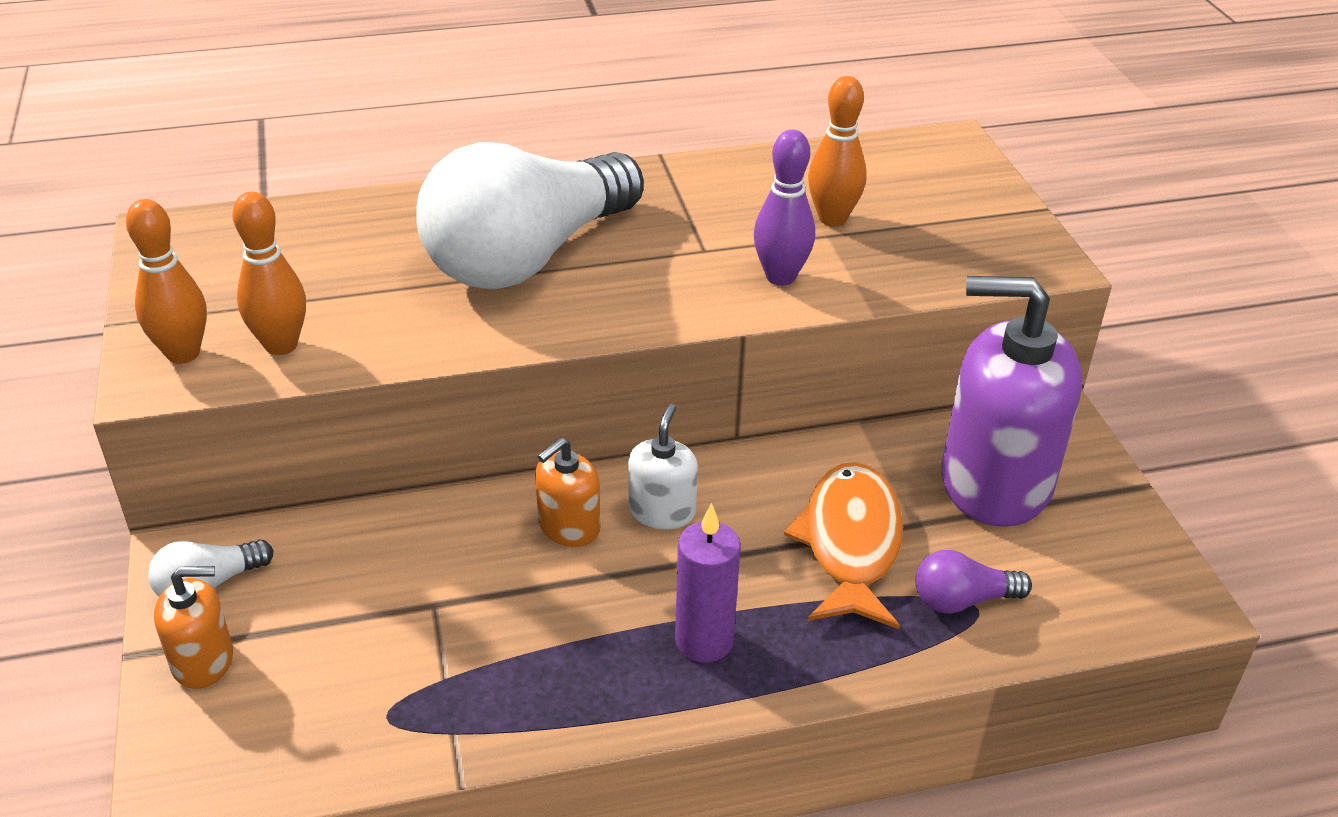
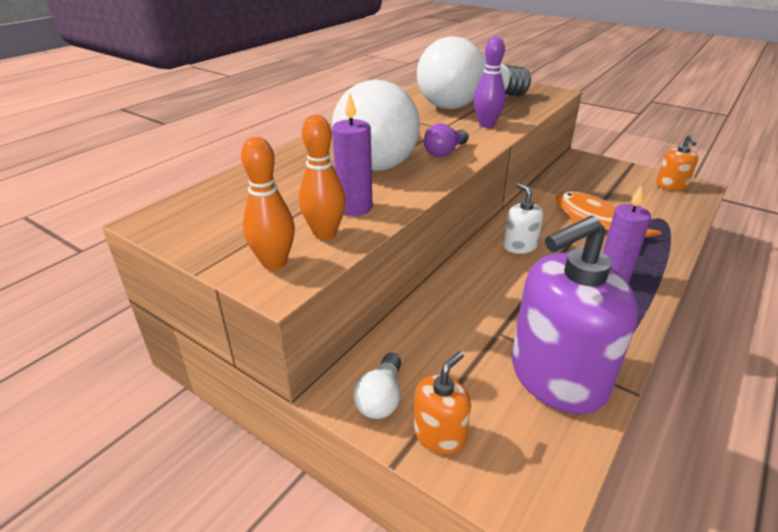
camera: 40 degrees left, 5 degrees down
(366, 327) = (354, 207): none -> purple candle
(569, 526) = (497, 270): orange soap dispenser -> orange soap dispenser (671, 185)
(832, 218) = (466, 104): orange bowling pin -> white light bulb
(962, 600) = (653, 218): purple light bulb -> purple light bulb (445, 152)
(995, 482) = (597, 182): purple soap dispenser -> purple soap dispenser (557, 377)

